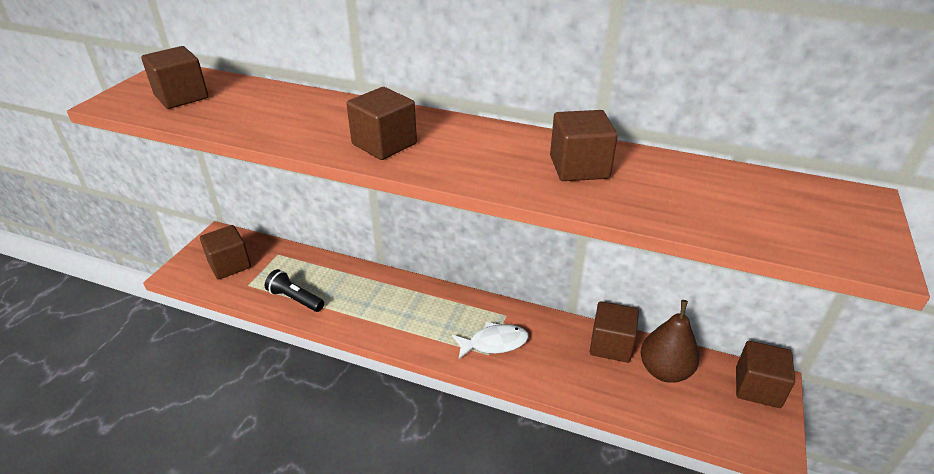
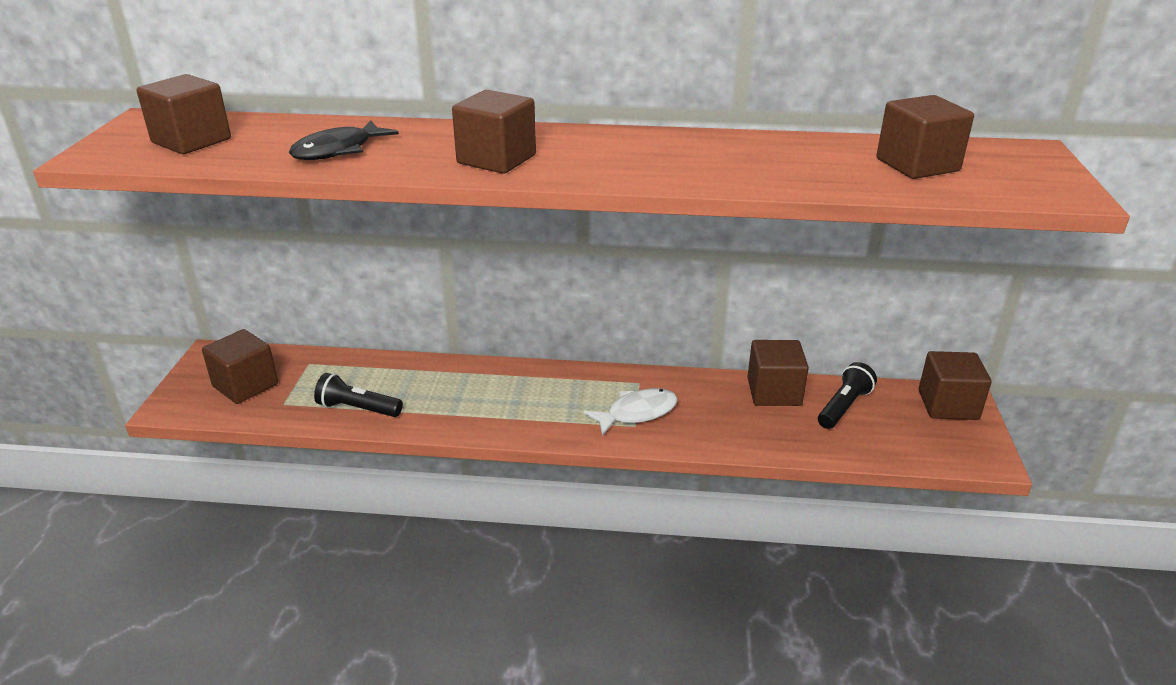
camera: 15 degrees left, 5 degrees down
(274, 119) = (338, 150): none -> black fish
(579, 167) = (735, 156): brown cube -> brown cube (917, 165)
(664, 371) = (844, 407): brown pear -> black flashlight

